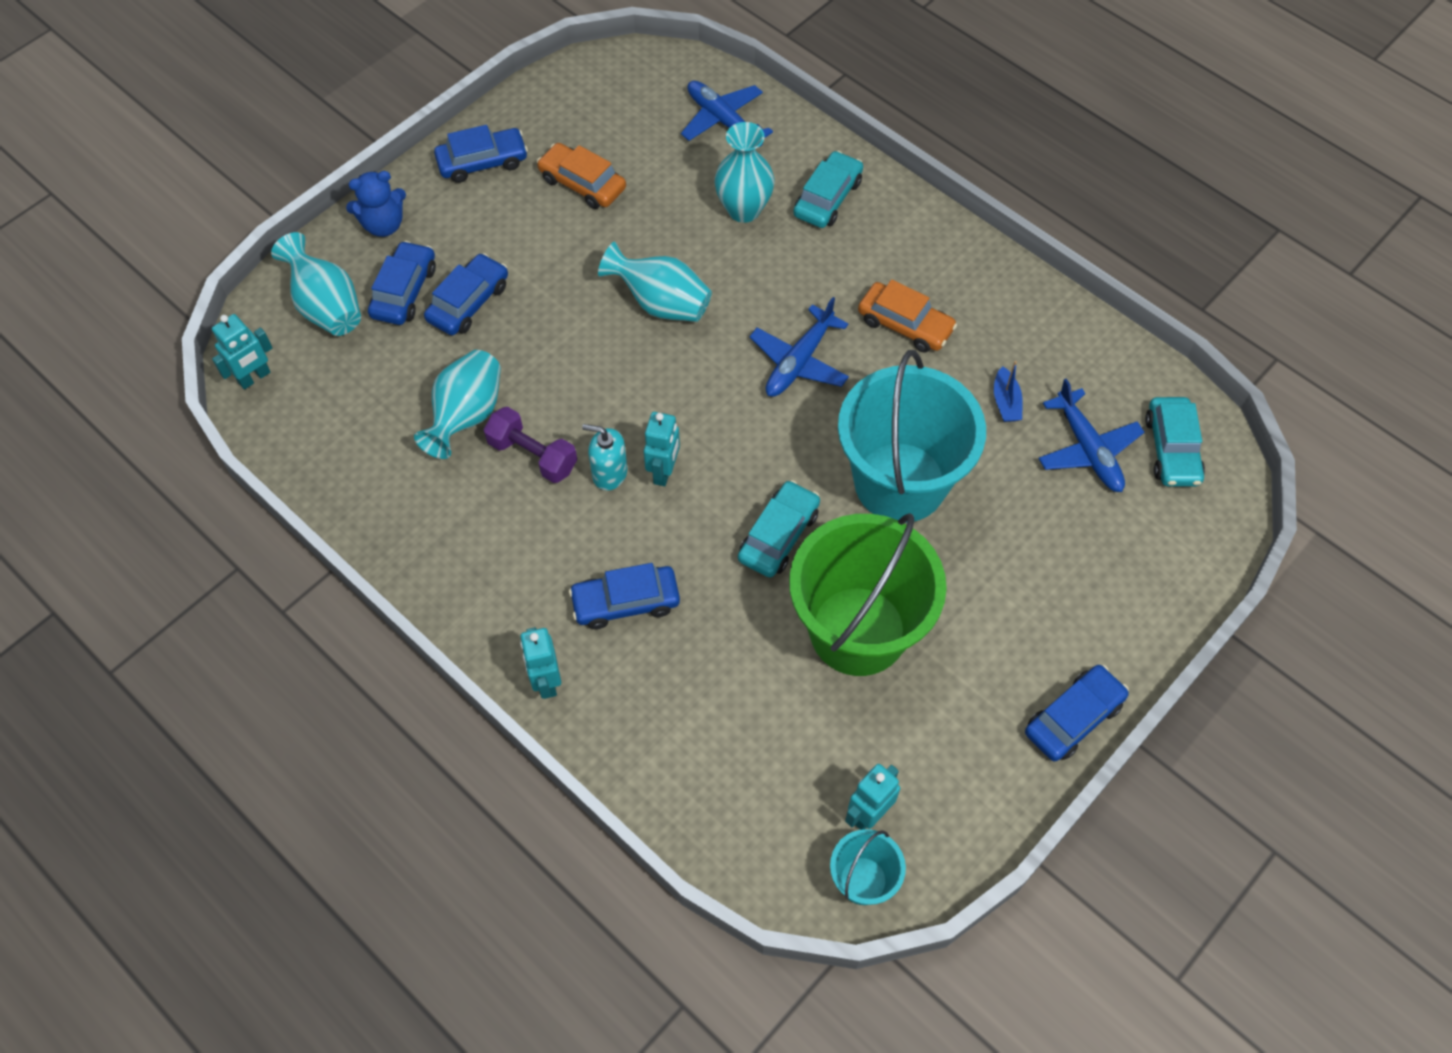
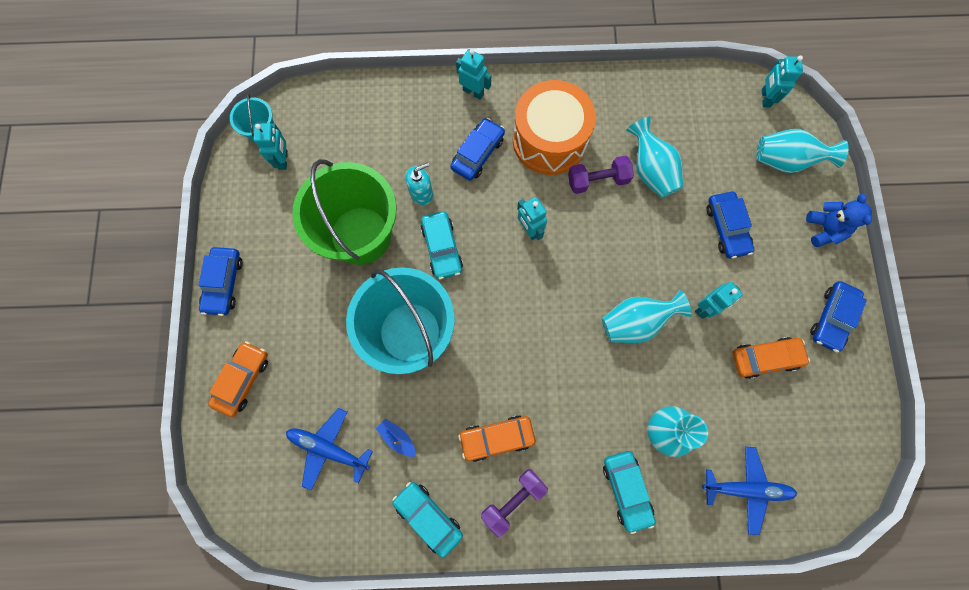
camera: 135 degrees right, 15 degrees up
(383, 225) = (824, 229): blue teddy bear -> blue teddy bear turned 150 degrees clockwise
(404, 291) = (763, 204): blue car -> none
(530, 543) = (549, 140): none -> orange drum
(581, 260) = (705, 307): none -> turquoise robot
(609, 473) = (553, 205): turquoise soap dispenser -> turquoise soap dispenser (421, 193)
(799, 361) = (529, 357): blue plane -> none
(940, 269) = (513, 500): none -> purple dumbbell
(1132, 590) = (242, 379): none -> orange car
(1172, 449) = (282, 494): turquoise car -> turquoise car (428, 517)

